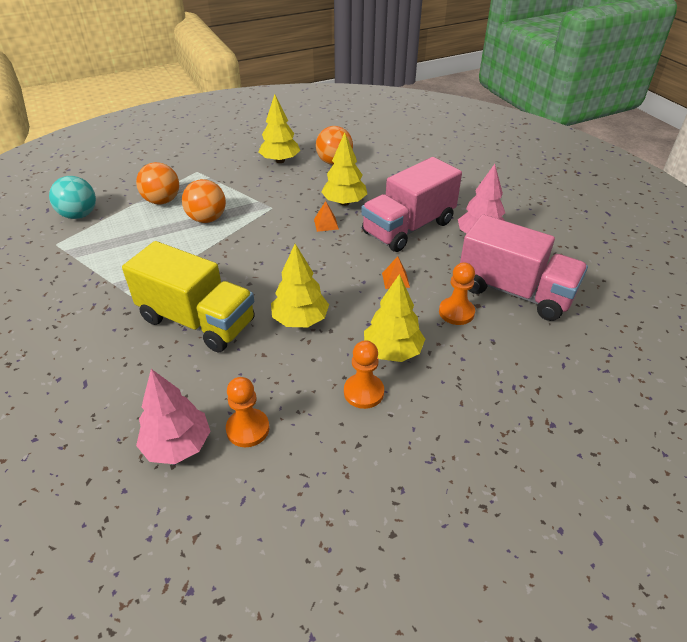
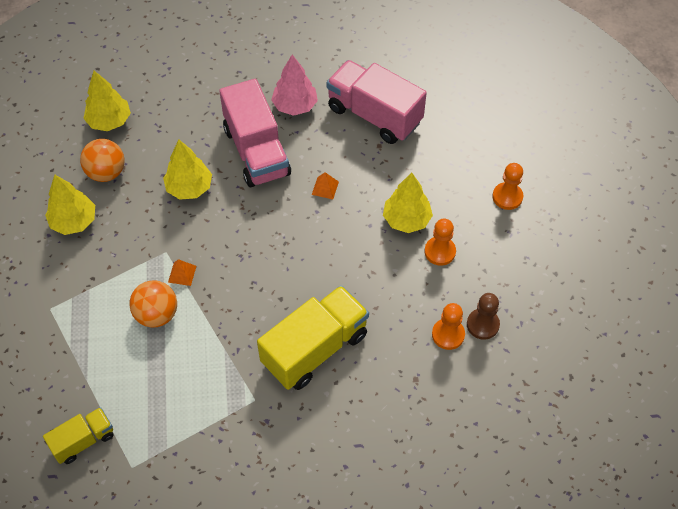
camera: 70 degrees left, 15 degrees up
(79, 215) = (83, 441): turquoise ball -> yellow truck
(162, 201) = (97, 352): orange ball -> none
(177, 445) = (447, 383): pink tree -> none
(274, 462) = (482, 324): none -> brown pawn
(300, 320) = (346, 271): yellow tree -> yellow tree (109, 121)
(326, 224) = (218, 214): orange pyramid -> orange pyramid (182, 274)
(456, 312) = (381, 162): orange pawn -> orange pawn (507, 197)
(514, 292) = (374, 115): pink truck -> pink truck turned 105 degrees counterclockwise

